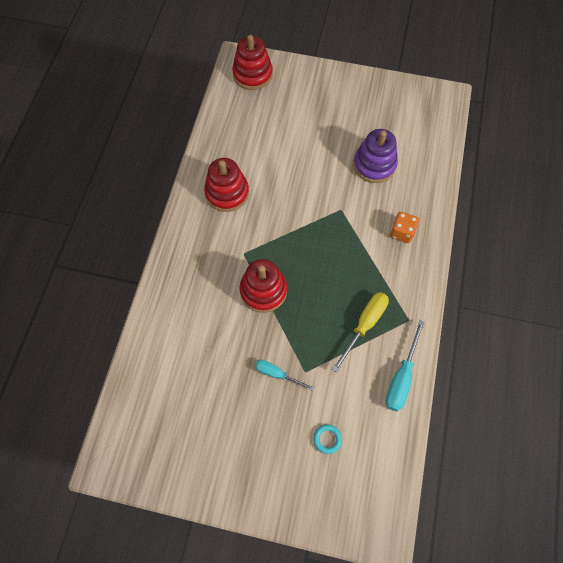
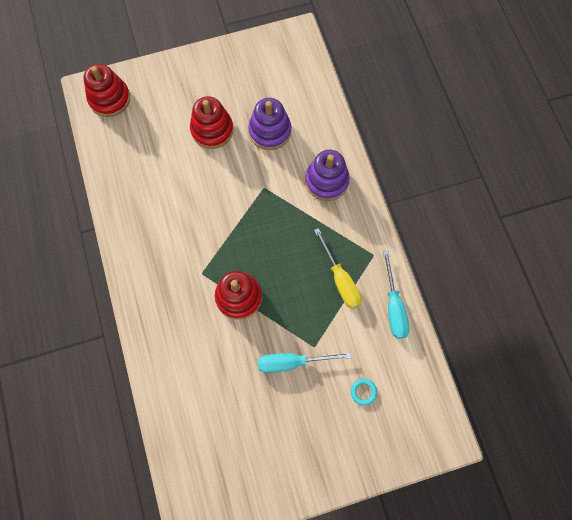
camera: 30 degrees left, 5 degrees up
(227, 193) = (154, 225): red stacking toy -> red stacking toy (212, 130)
(277, 374) = (292, 362): turquoise screwdriver -> turquoise screwdriver, size x1.53
(364, 325) = (340, 279): yellow screwdriver -> yellow screwdriver turned 150 degrees clockwise
(402, 232) = (326, 181): orange dice -> purple stacking toy

